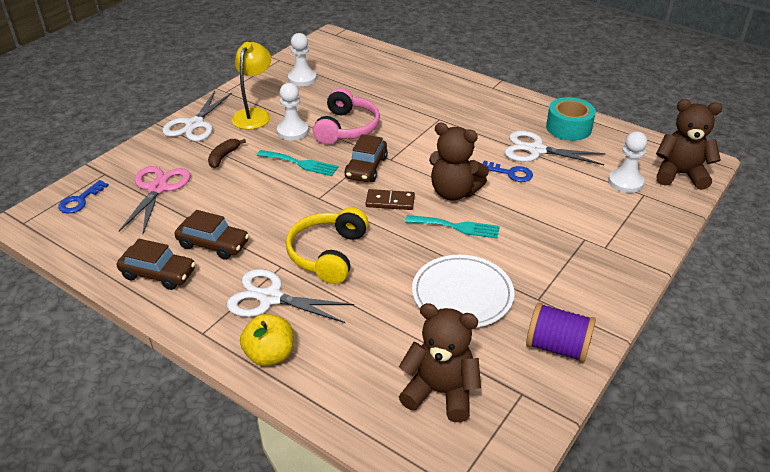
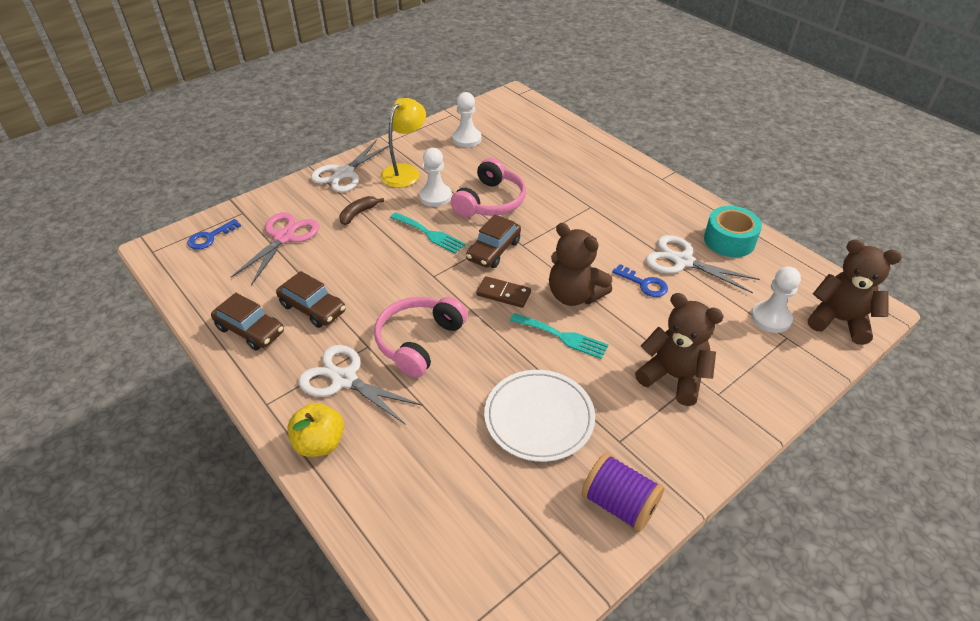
camera: 15 degrees right, 5 degrees up
(328, 254) = (419, 341): yellow headphones -> pink headphones
(440, 392) = (473, 527): brown teddy bear -> brown teddy bear (673, 377)

